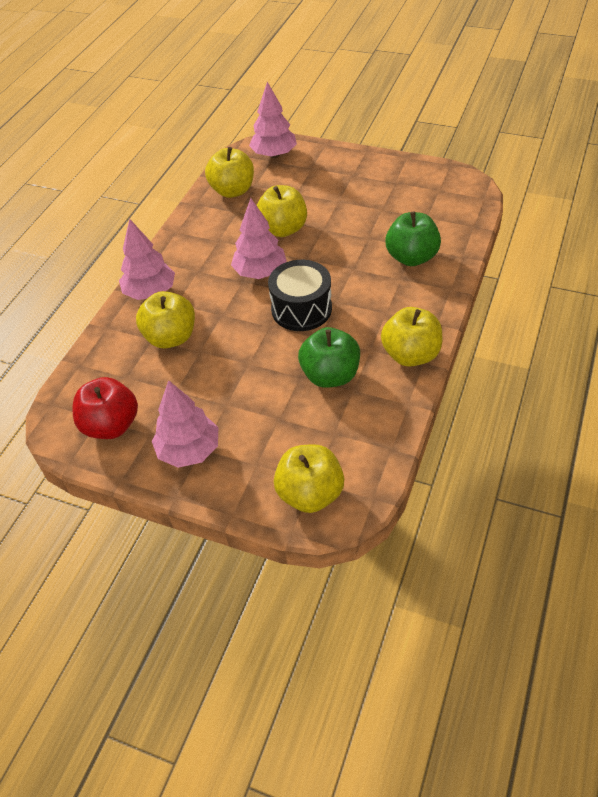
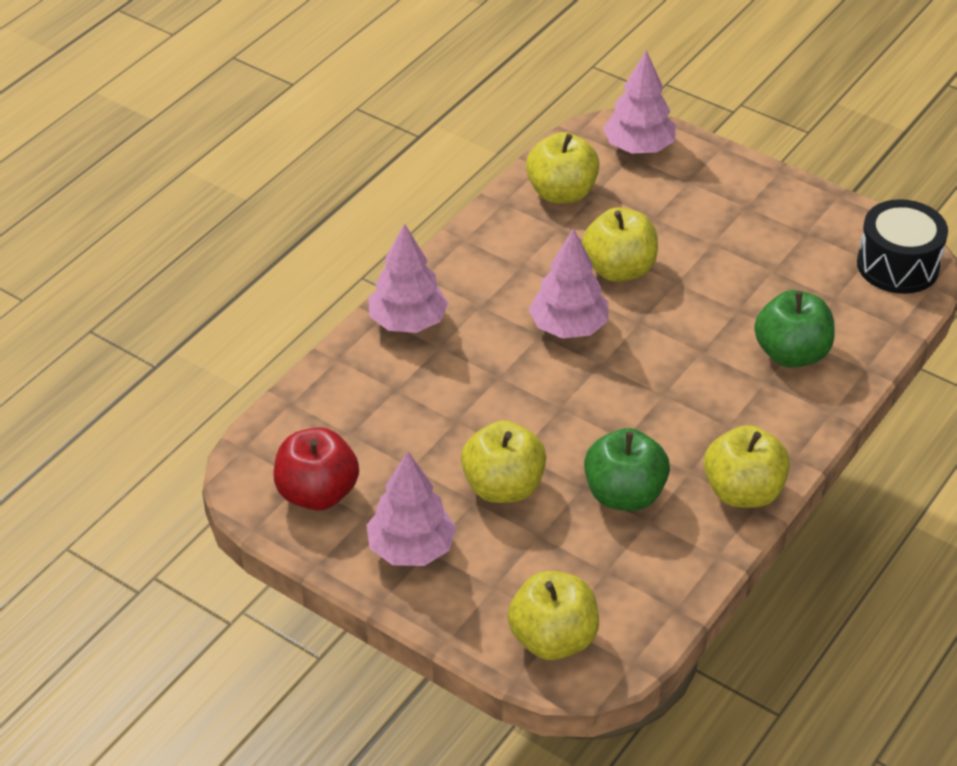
camera: 10 degrees right, 5 degrees down
(171, 337) = (421, 393): yellow apple -> yellow apple (503, 487)
(301, 309) = (611, 394): black drum -> black drum (897, 265)

